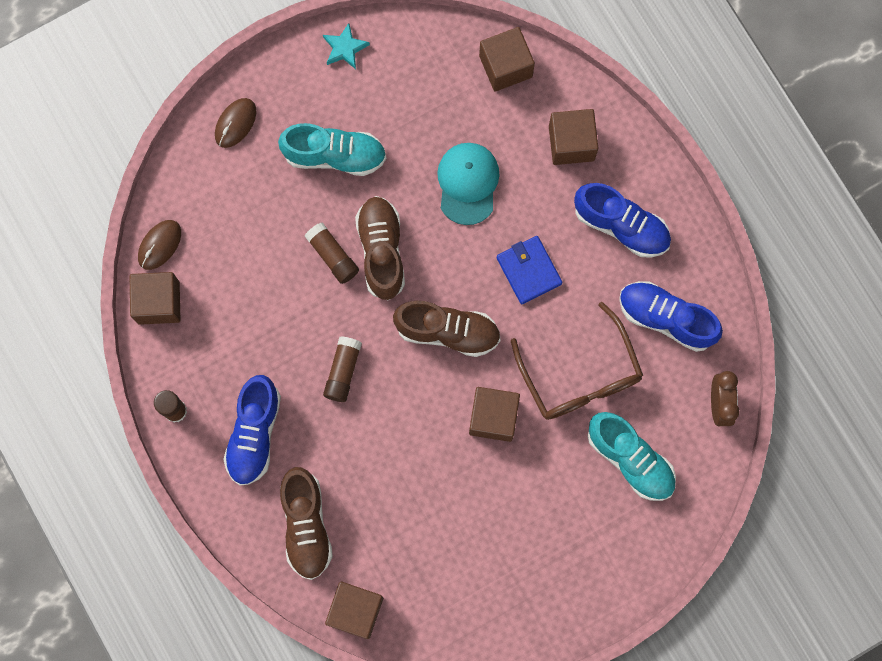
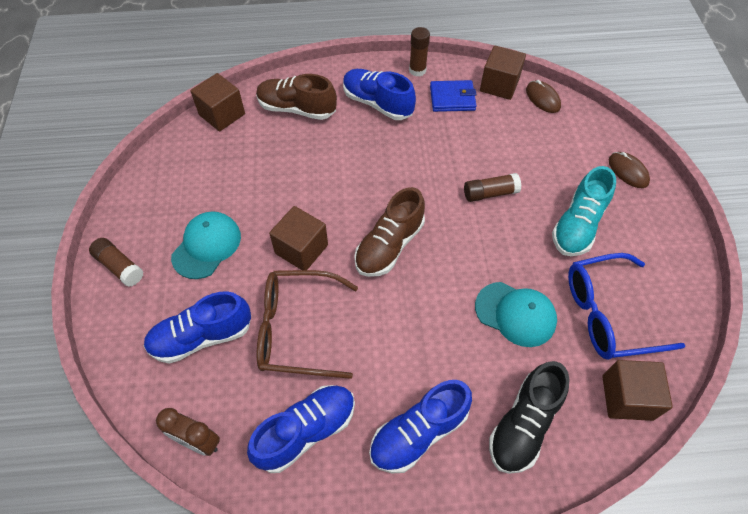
camera: 115 degrees right, 20 degrees down
(343, 371) = (394, 167): brown glue stick -> brown glue stick (119, 266)
(345, 48) = (679, 269): turquoise star -> none
(381, 251) = (480, 226): brown shoe -> none
(427, 100) = (609, 314): none -> blue glasses
(529, 270) = (412, 329): blue wallet -> blue wallet (452, 98)
(535, 516) = (207, 246): none -> turquoise cap
(571, 143) = (524, 424): brown cube -> black shoe
(630, 459) = (202, 337): turquoise shoe -> blue shoe

